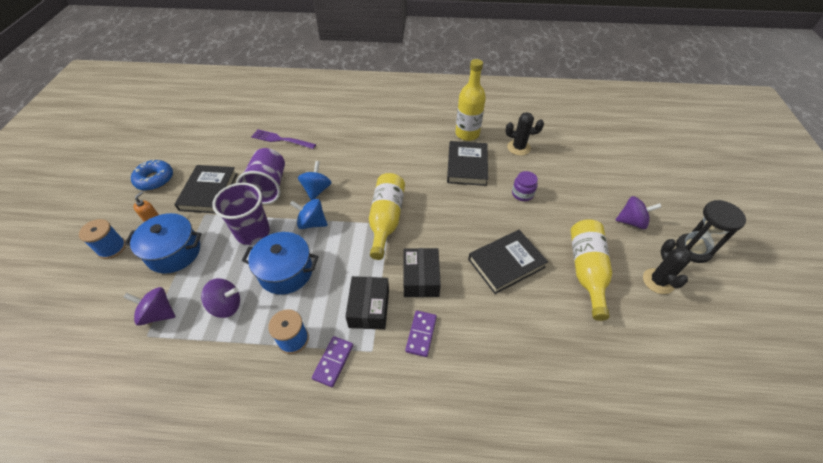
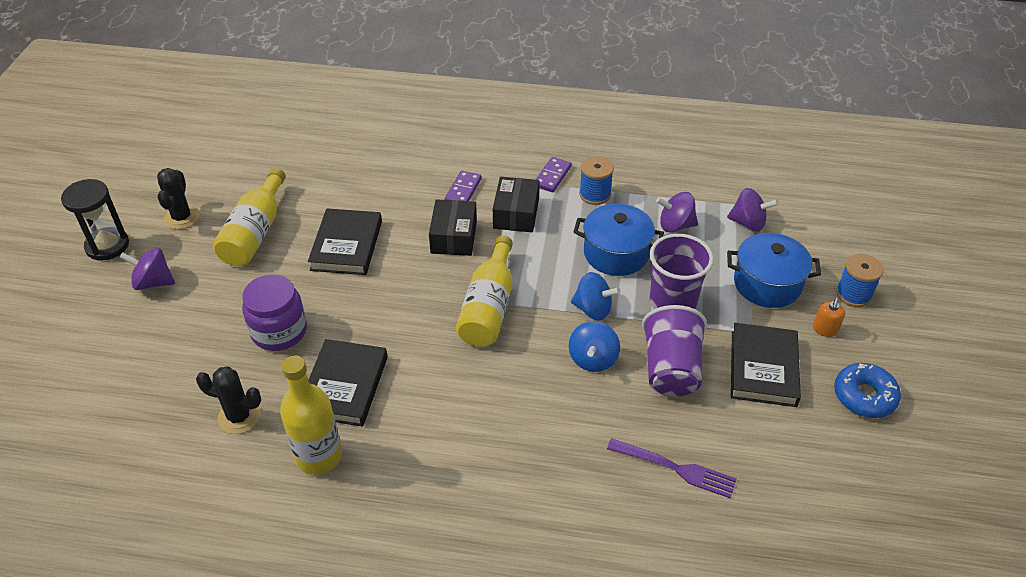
camera: 175 degrees left, 5 degrees down
(506, 263) = (346, 245): black book -> black book turned 60 degrees counterclockwise
(522, 194) = (279, 331): purple jar -> purple jar, size x1.68

